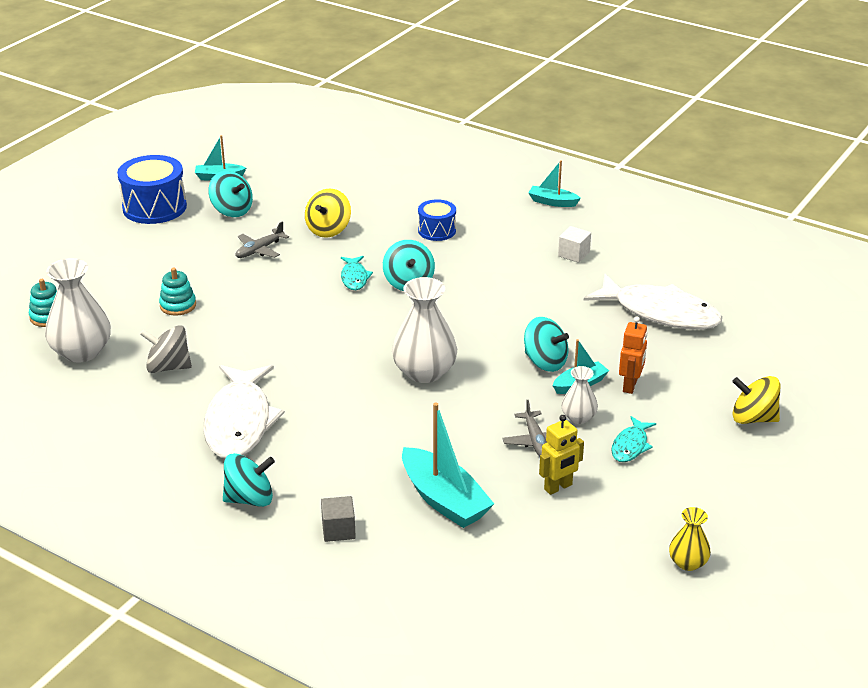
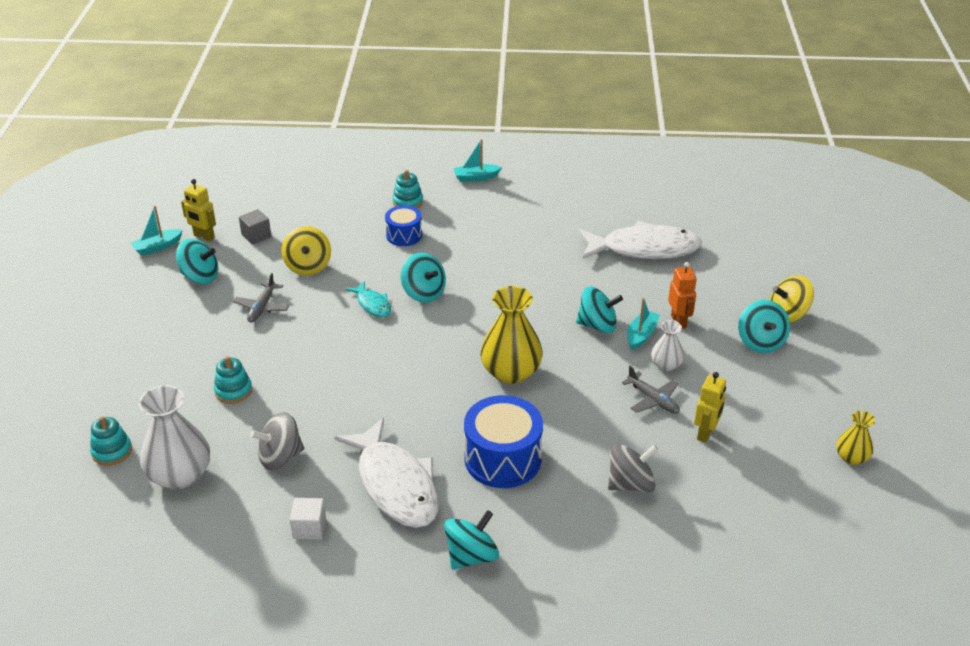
camera: 30 degrees left, 5 degrees up
(154, 207) = (120, 298): blue drum -> blue drum (502, 459)
(263, 180) = (204, 237): none -> yellow robot
(338, 530) = (572, 551): grey cube -> grey cube (256, 235)
(424, 372) = (511, 372): white vase -> yellow vase
(444, 500) = (630, 484): turquoise boat -> grey spinning top
(467, 204) = (408, 202): none -> turquoise stacking toy
(574, 254) = (534, 219): white cube -> white cube (309, 528)
(630, 446) = (725, 374): turquoise fish -> none
(698, 431) = (760, 342): none -> turquoise spinning top

